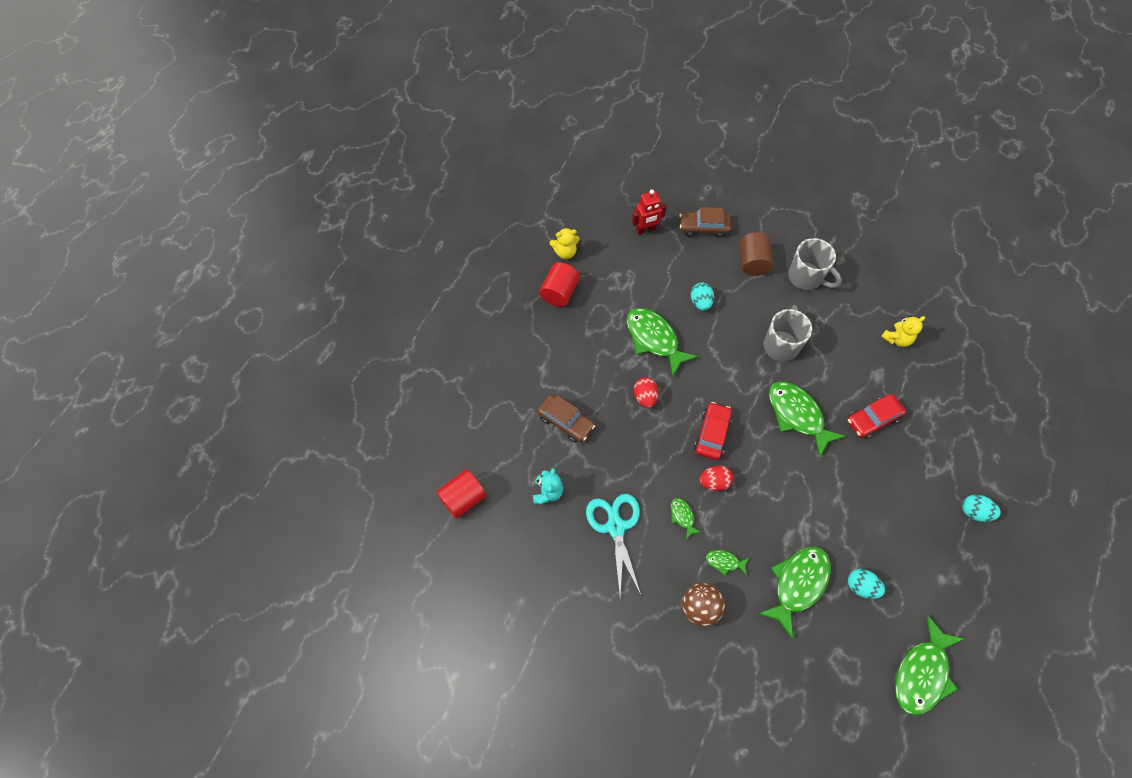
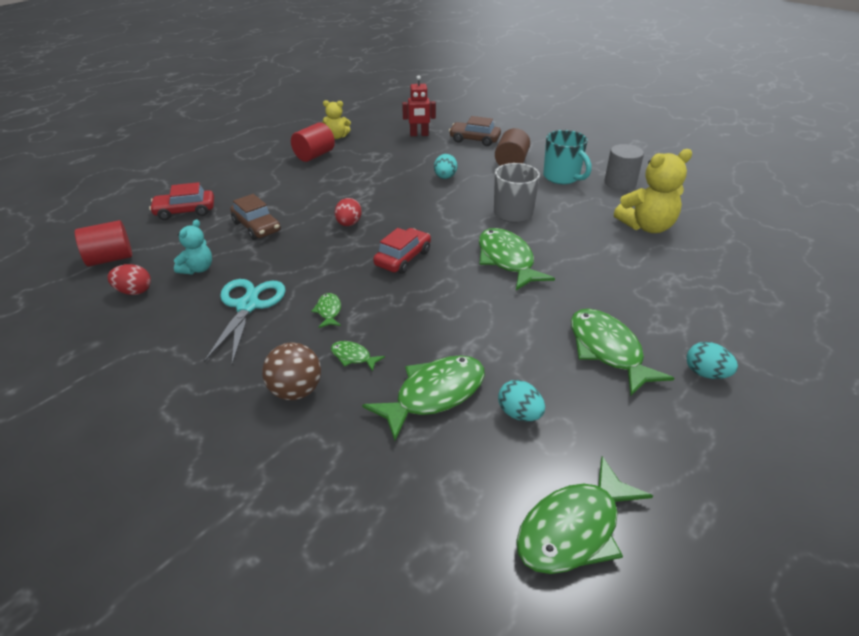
camera: 15 degrees right, 25 degrees down
(654, 339) = (384, 192): green fish -> green fish (607, 351)
(714, 482) = (383, 292): red egg -> red egg (134, 291)
(806, 277) = (562, 177): grey mug -> turquoise mug
(859, 275) = (620, 183): none -> grey cylinder
(872, 419) = (595, 276): red car -> red car (185, 211)
(897, 339) = (647, 226): yellow teddy bear -> yellow teddy bear, size x1.75

